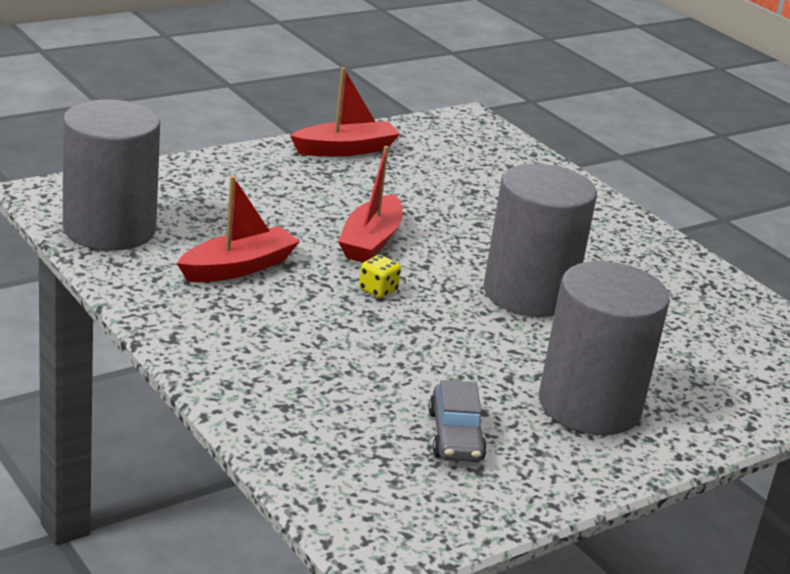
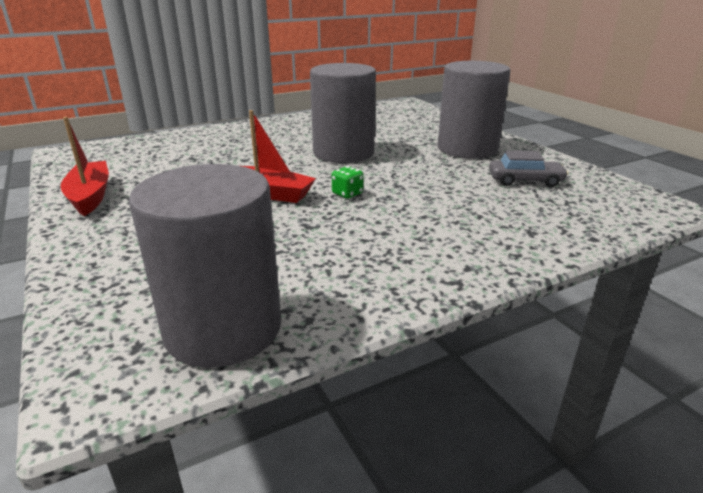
camera: 80 degrees left, 0 degrees up
(238, 267) = (315, 248): red boat -> none
(378, 290) = (347, 194): yellow dice -> green dice

